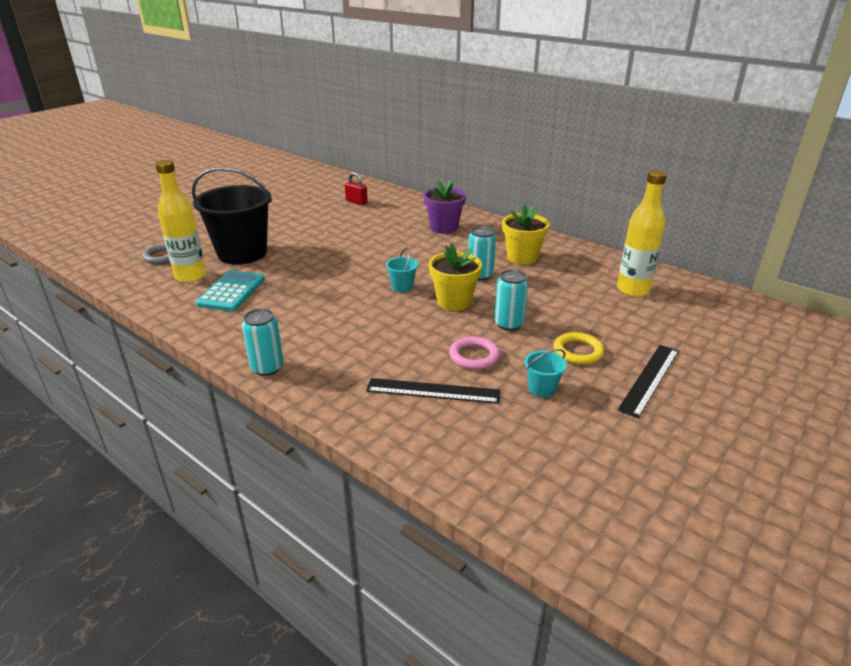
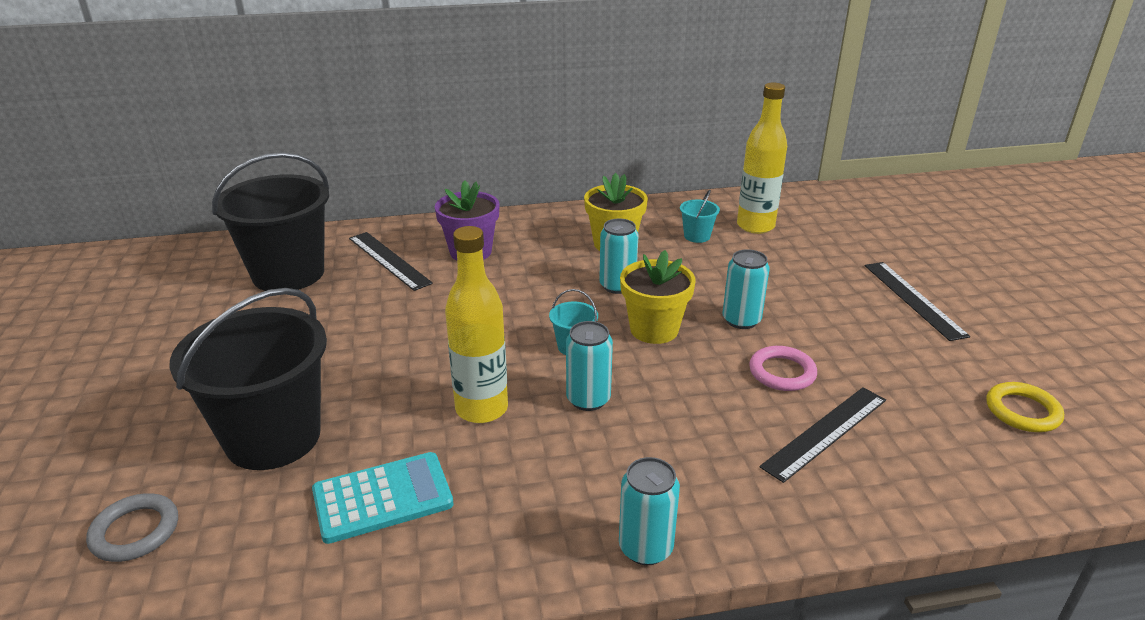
camera: 50 degrees left, 0 degrees up
(190, 276) = (264, 524): yellow bottle -> yellow bottle (481, 409)
(231, 291) = (382, 498): turquoise calculator -> turquoise calculator turned 105 degrees clockwise
(356, 202) = (288, 274): red padlock -> black bucket
(363, 308) = (588, 399): none -> turquoise can
(403, 215) = (389, 260): none -> black ruler
(542, 389) = (880, 362): turquoise bucket -> turquoise bucket (697, 236)
(578, 351) = (834, 309): yellow ring -> yellow ring (1022, 411)

